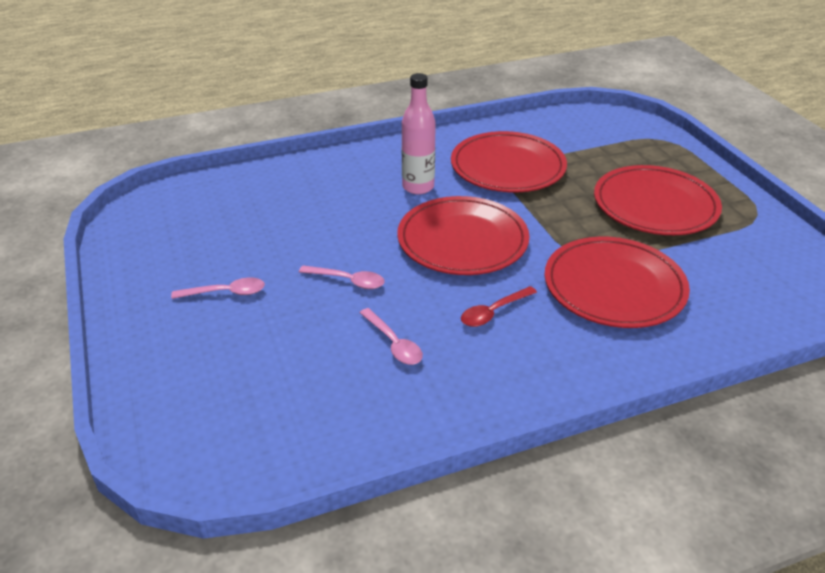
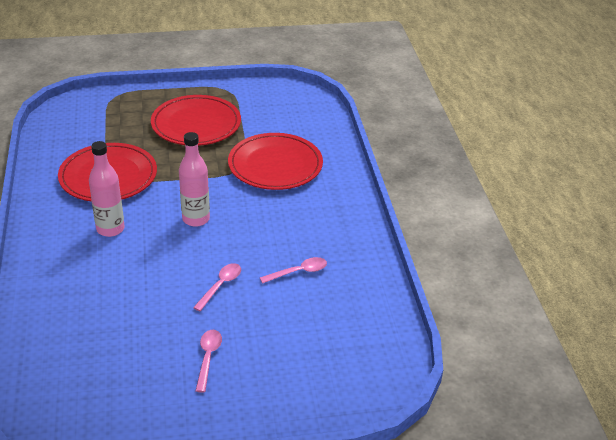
camera: 80 degrees left, 0 degrees up
(462, 240) = (196, 219): red plate -> pink bottle
(493, 312) = (282, 221): red spoon -> none

